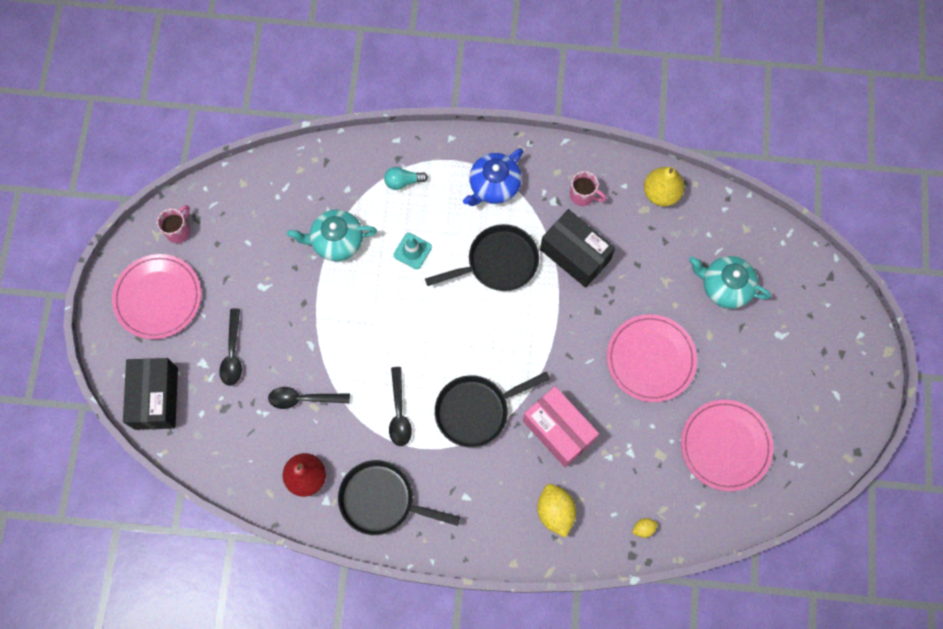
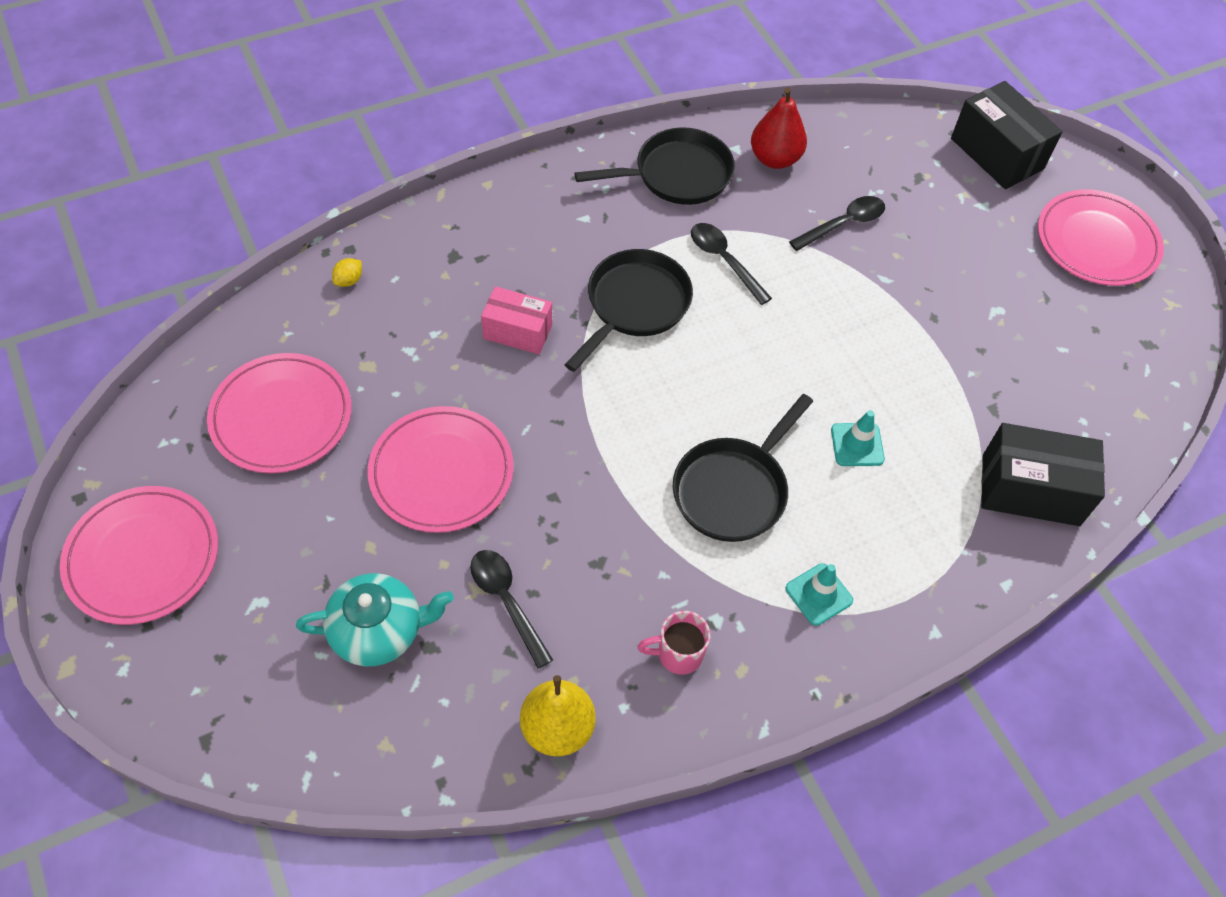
camera: 145 degrees right, 15 degrees down
(179, 230) = (1152, 320): pink mug -> none
(233, 353) = (961, 229): black spoon -> black spoon (506, 601)
(336, 241) = (961, 406): turquoise teapot -> none
(403, 181) = (946, 529): turquoise light bulb -> none
(493, 186) = (819, 594): blue teapot -> turquoise traffic cone
(555, 512) = (469, 250): yellow lemon -> none
(558, 430) = (517, 331): pink box -> pink box, size x0.65
(575, 255) = (633, 558): black box -> black box (1030, 490)
(832, 394) = (142, 557): none -> pink plate

